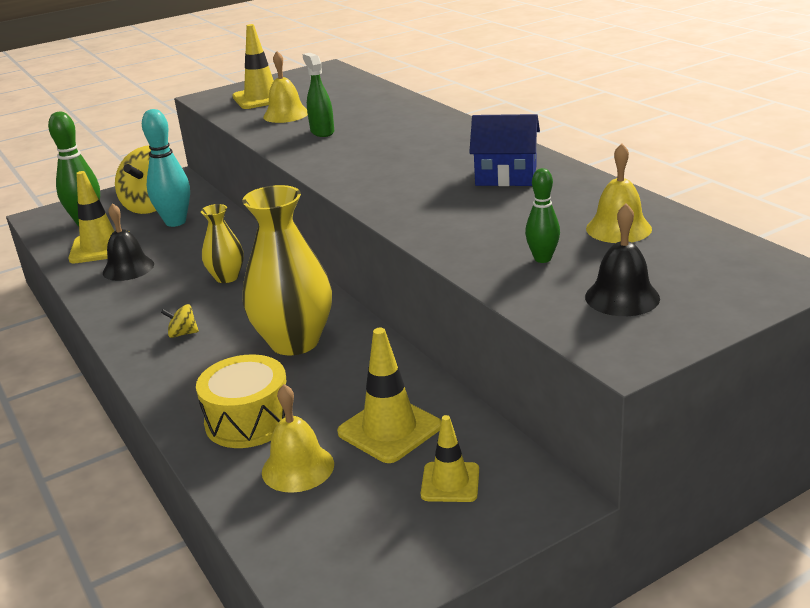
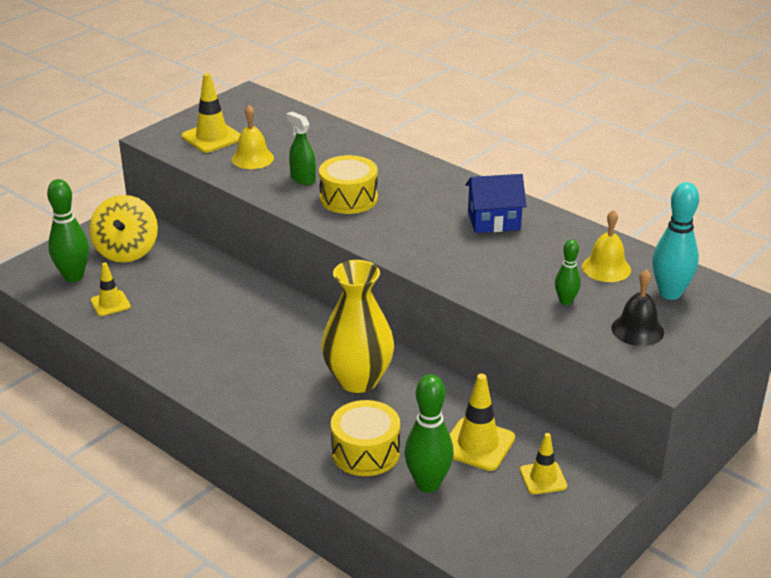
camera: 20 degrees left, 5 degrees up
(100, 247) = (110, 303): yellow traffic cone -> yellow traffic cone, size x0.64
(128, 268) = (156, 323): black bell -> none
(175, 222) = (164, 269): turquoise bowling pin -> turquoise bowling pin (670, 293)
(182, 334) = (256, 383): yellow spinning top -> none
(227, 277) = (257, 324): yellow vase -> none
(298, 468) = (428, 484): yellow bell -> green bowling pin
(356, 149) = (348, 198): none -> yellow drum

